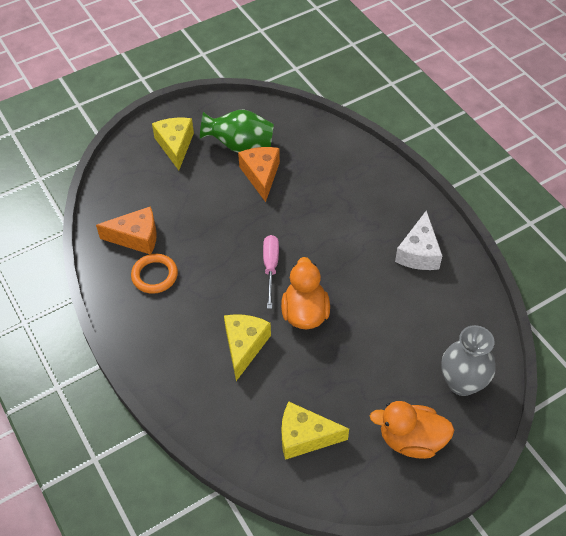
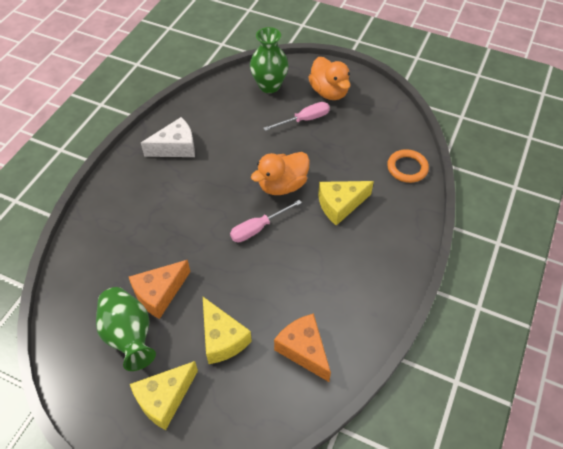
camera: 125 degrees left, 0 degrees up
(155, 275) = (330, 306): orange ring -> orange ring (407, 168)
(305, 437) = (374, 139): yellow cheese -> yellow cheese (222, 339)
(382, 385) = (304, 120): none -> pink screwdriver
(462, 383) = (269, 86): grey vase -> green vase

